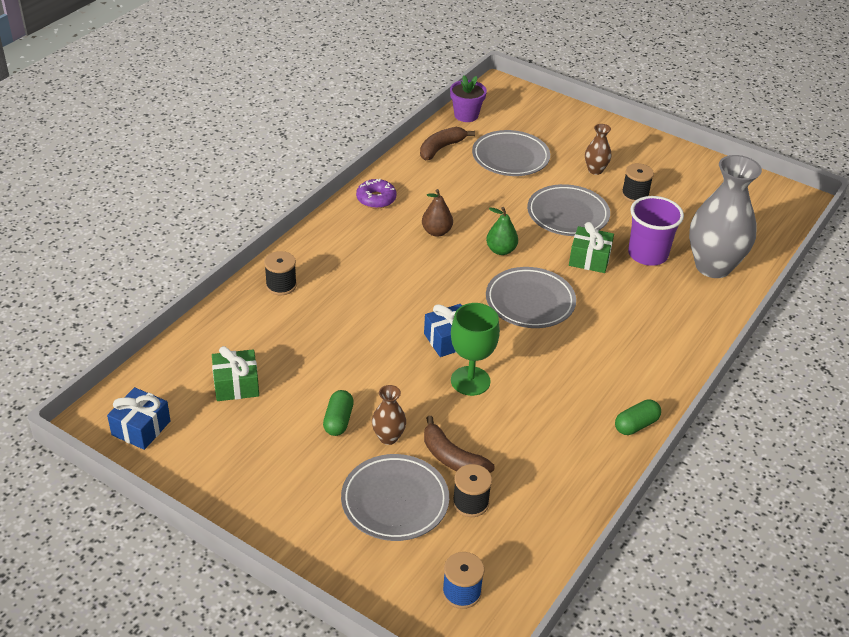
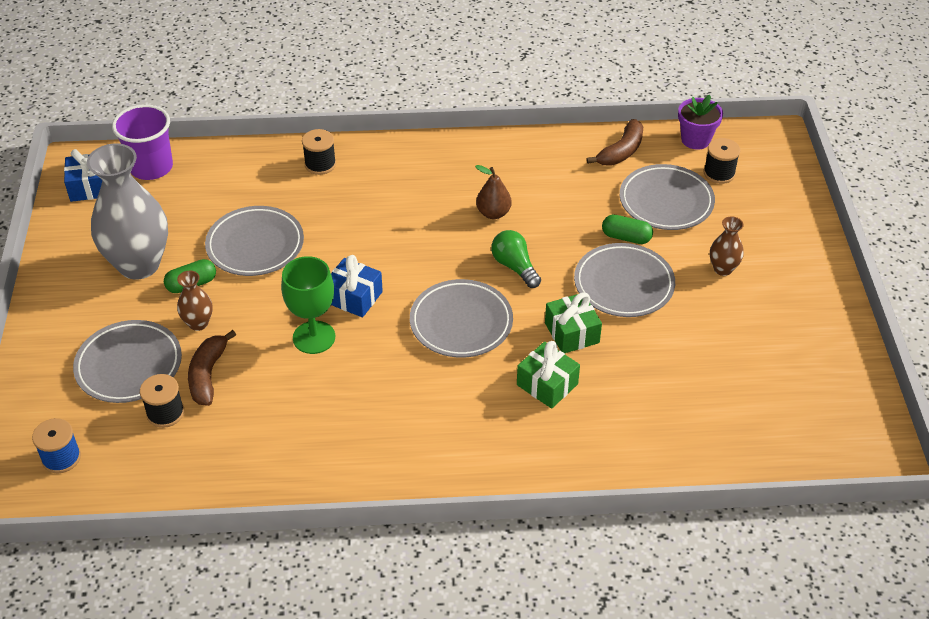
camera: 55 degrees right, 5 degrees up
(236, 385) = (180, 207): green gift -> green gift (547, 384)
(333, 364) = (255, 245): none -> grey plate
(376, 199) = (496, 153): purple donut -> none
(441, 148) = (621, 151): brown banana -> brown banana turned 120 degrees clockwise
(501, 250) = (514, 267): green pear -> green light bulb
(635, 195) = (718, 317): black spool -> black spool (719, 173)
(636, 425) = (362, 479): green capsule -> green capsule (626, 237)
(647, 254) = (629, 372): purple cup -> purple cup (151, 167)
(713, 266) = (668, 432): grey vase -> grey vase (139, 264)

